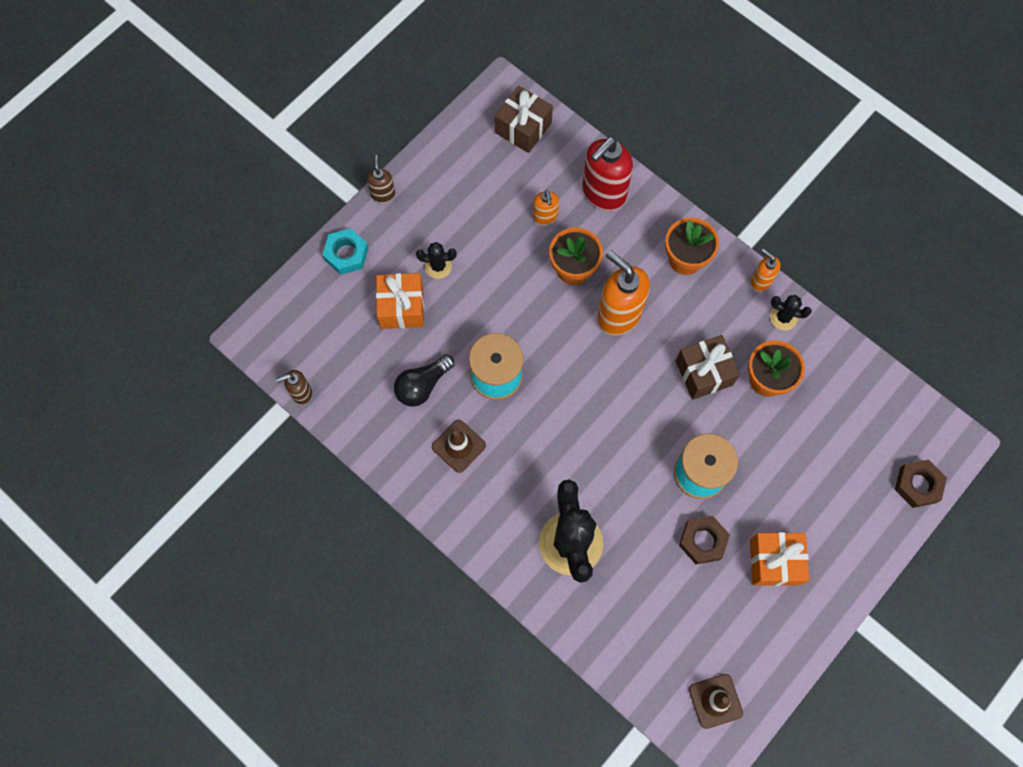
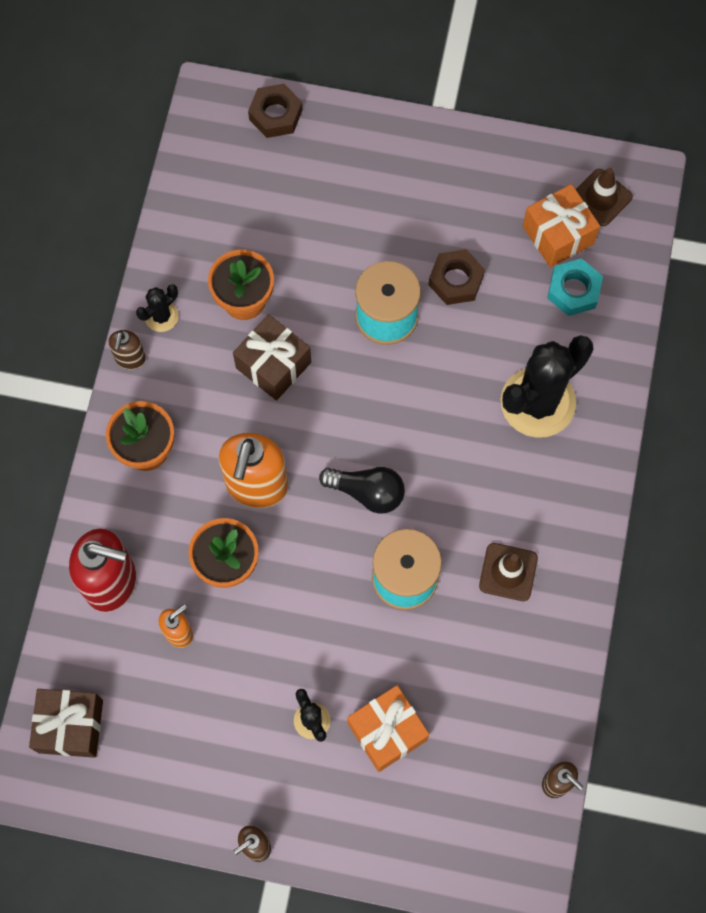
camera: 120 degrees left, 0 degrees up
(346, 254) = (359, 840): turquoise nut -> turquoise nut (573, 290)
(422, 385) = (465, 651): black light bulb -> black light bulb (367, 492)
(760, 281) = (130, 359): orange soap dispenser -> brown soap dispenser
(774, 562) = (435, 207): orange gift -> orange gift (558, 235)
(783, 317) = (161, 316): black cactus -> black cactus turned 60 degrees clockwise

